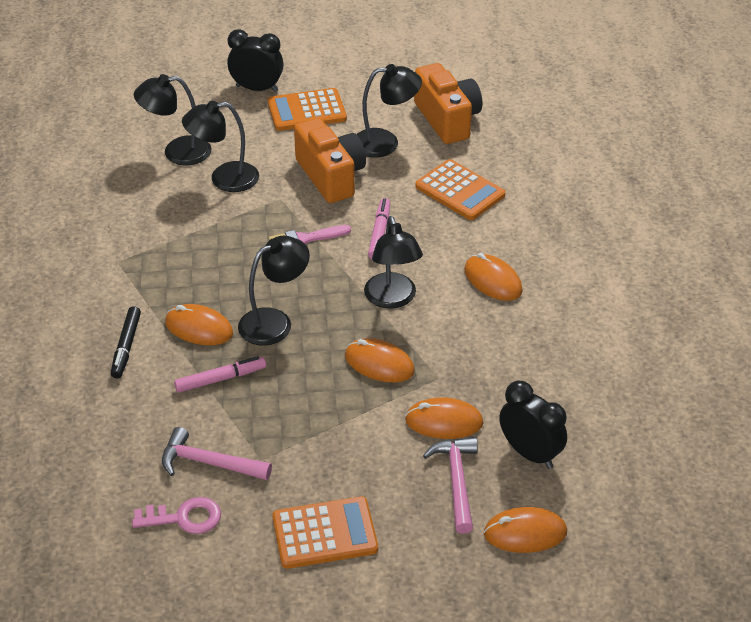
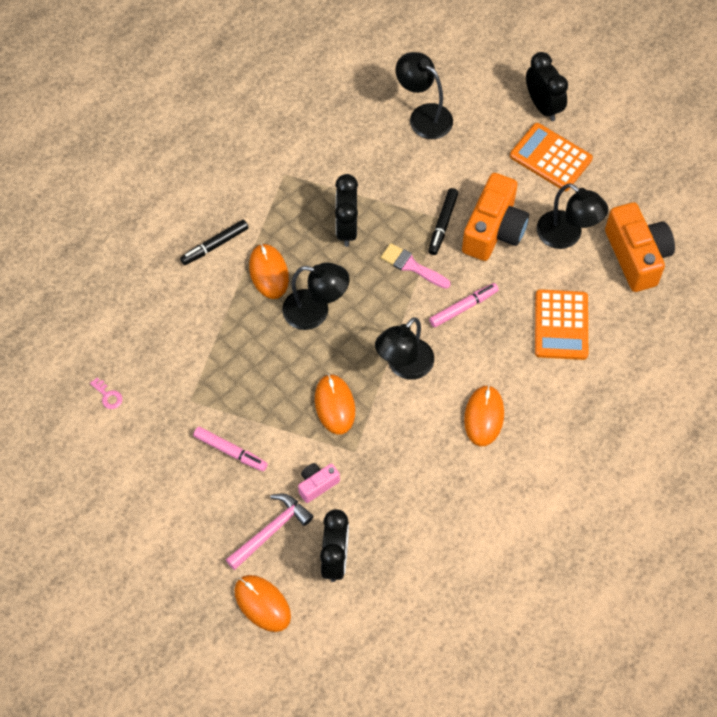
camera: 50 degrees right, 20 degrees up
(184, 518) = (108, 396): pink key -> pink key, size x0.58
(208, 463) = (161, 373): pink hammer -> none
(219, 255) = (346, 228): none -> black clock
(220, 379) = (236, 322): pink marker -> pink marker (230, 451)
(224, 179) = (425, 167): black lamp -> none
(289, 200) = (443, 224): none -> black marker
(324, 533) = (162, 484): orange calculator -> none
(444, 421) = (317, 484): orange mouse -> pink camera
(447, 119) = (637, 256): orange camera -> orange camera turned 45 degrees counterclockwise

